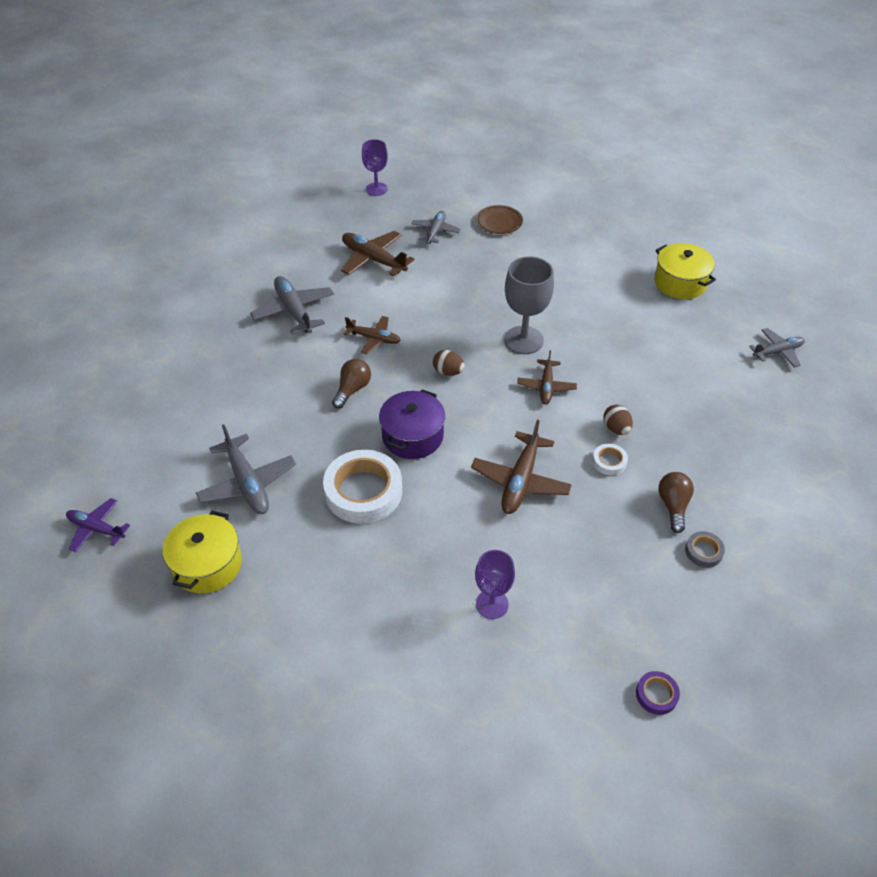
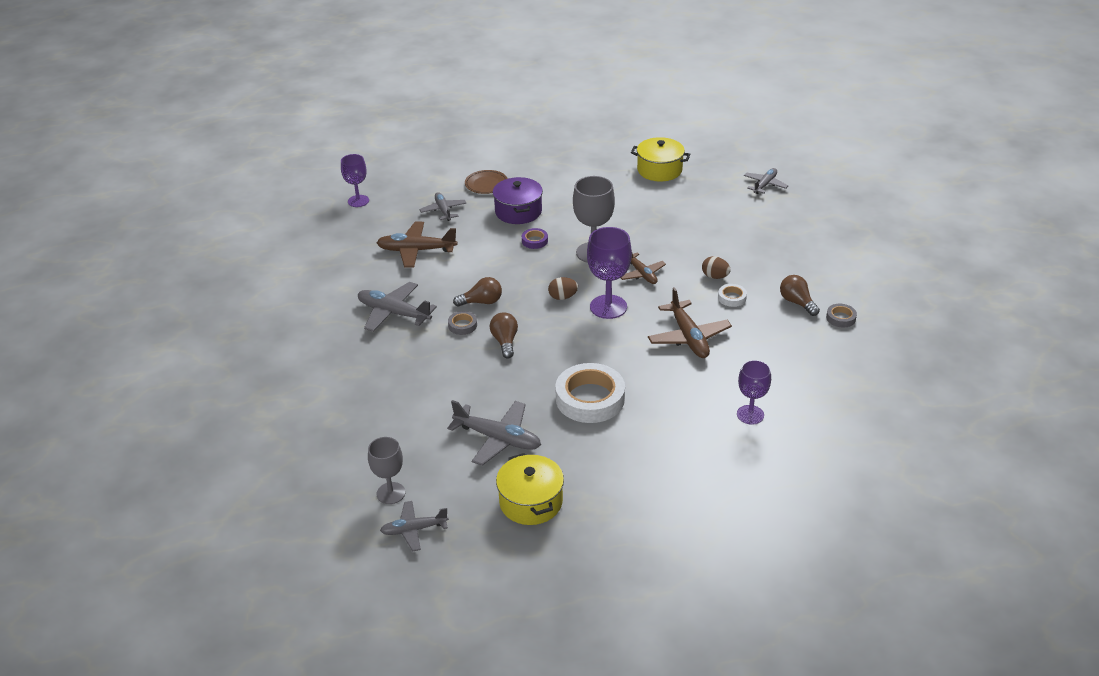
camera: 35 degrees left, 10 degrees down
(96, 529) = (414, 529): purple plane -> grey plane
(116, 482) = (391, 493): none -> grey goblet
(335, 353) = (462, 325): none -> grey tape
(374, 339) = (481, 302): brown plane -> brown light bulb
(412, 436) = (584, 348): purple pot -> purple pot (518, 211)
(478, 405) = (608, 307): none -> purple goblet
(656, 695) = (895, 406): purple tape -> purple tape (534, 241)

